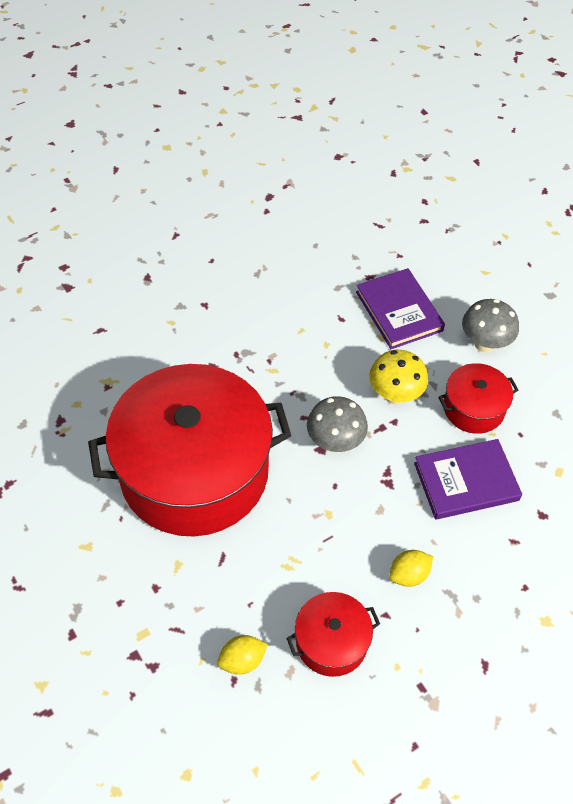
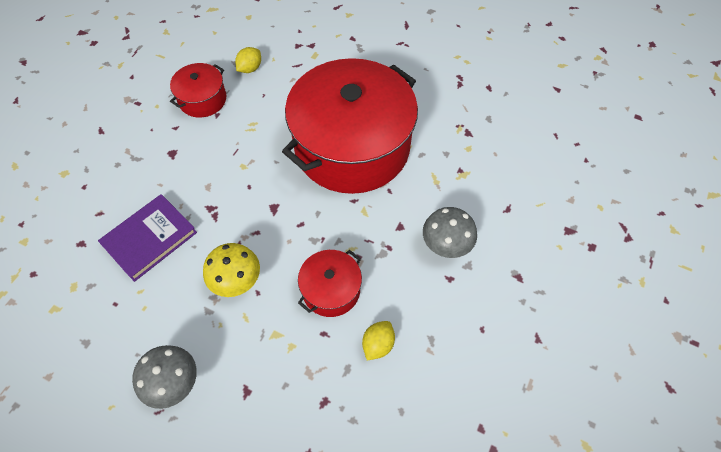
camera: 150 degrees right, 5 degrees up
(335, 442) = (266, 217): grey mushroom -> grey mushroom (445, 246)
(399, 311) = (274, 374): purple book -> none
(408, 575) = (169, 156): yellow lemon -> yellow lemon (378, 344)
(473, 408) = (164, 306): red pot -> red pot (331, 290)

